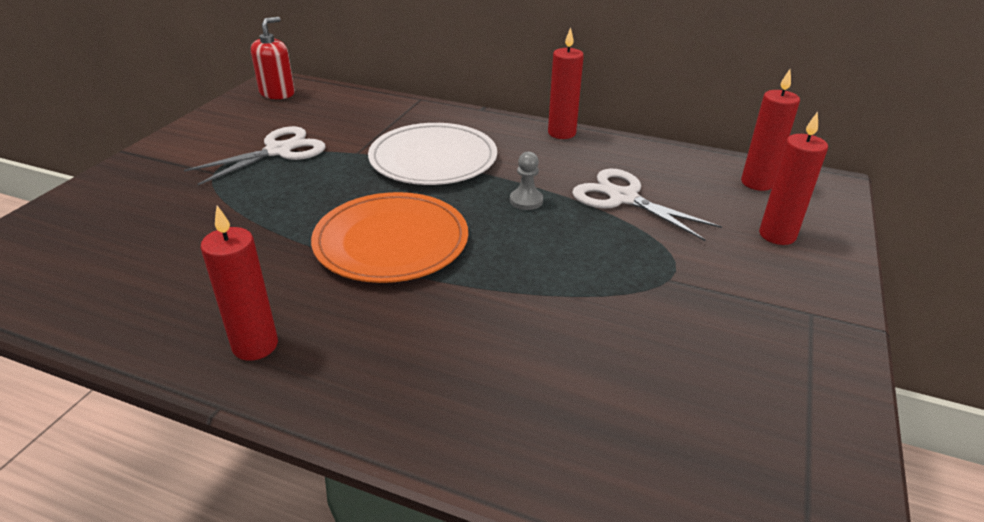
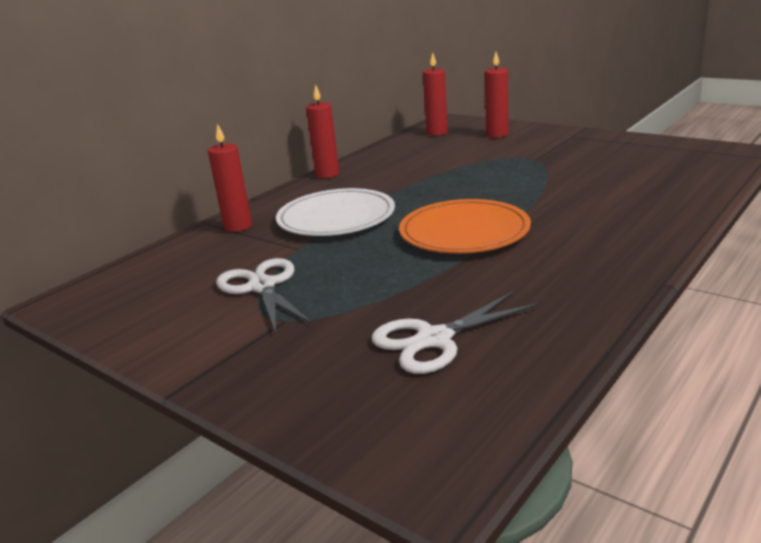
camera: 70 degrees left, 10 degrees down
(255, 345) = (593, 275): red candle -> red candle (238, 226)
(277, 93) = (100, 297): red soap dispenser -> none
(526, 201) = (425, 189): grey pawn -> none
(623, 198) = (437, 163): white scissors -> white scissors (434, 339)

